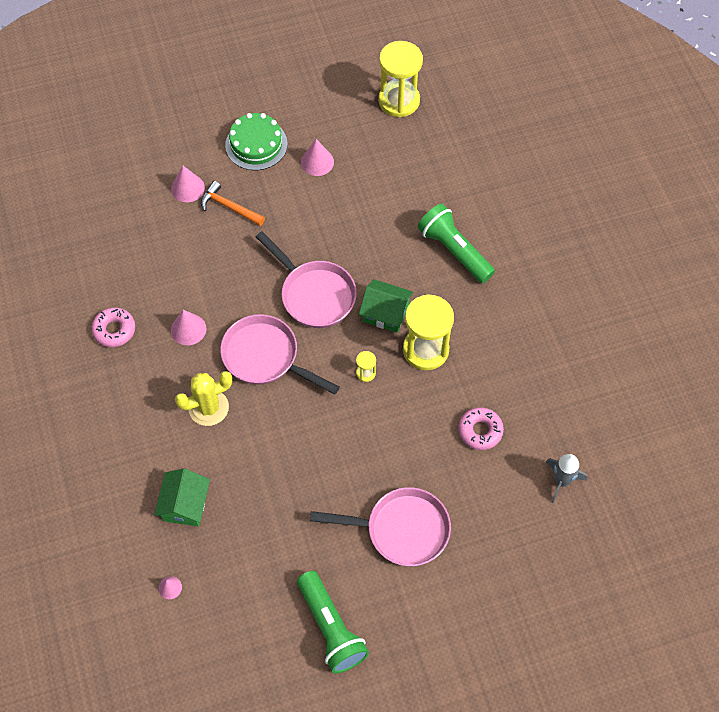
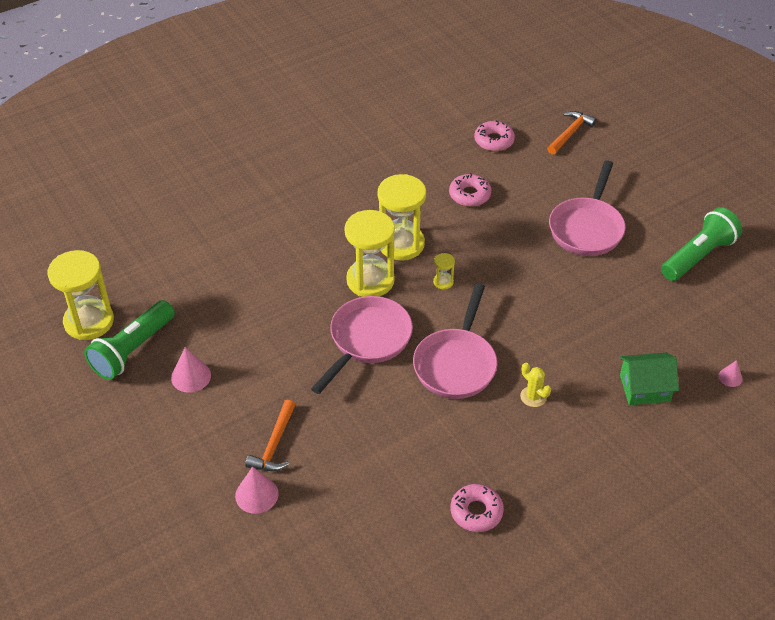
camera: 105 degrees left, 15 degrees down
(188, 329) = (448, 440): pink cone -> none
(208, 407) = (533, 397): yellow cactus -> yellow cactus, size x0.60
(256, 144) = (176, 441): green cake -> none
(385, 313) = (370, 280): green house -> yellow hourglass
(401, 530) = (587, 228): pink pan -> pink pan turned 150 degrees counterclockwise
(454, 251) = (280, 243): green flashlight -> green flashlight (132, 350)
(557, 567) = (570, 133): none -> orange hammer
(561, 481) = (494, 140): grey rocket -> pink donut

